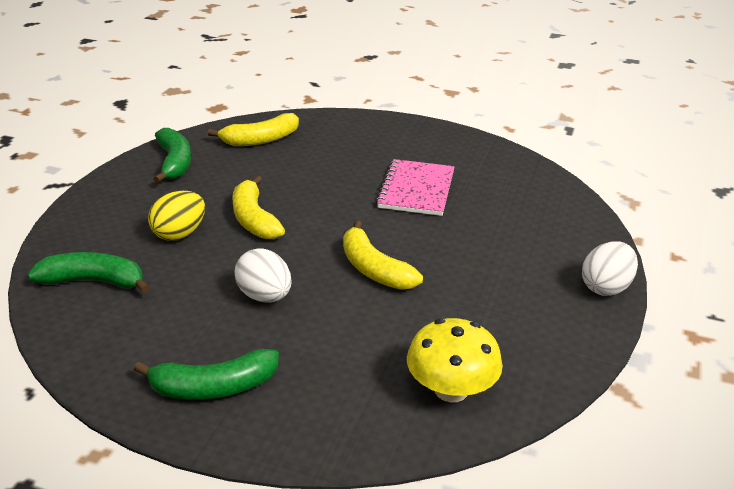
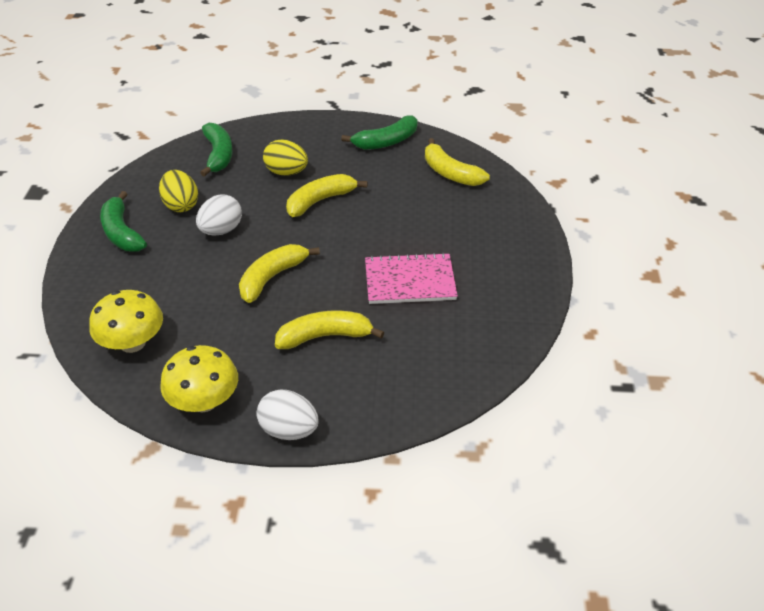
camera: 75 degrees right, 10 degrees up
(187, 325) = (181, 205): none -> yellow egg
(480, 248) = (325, 336): none -> yellow banana
(559, 339) = (204, 401): none -> yellow mushroom

